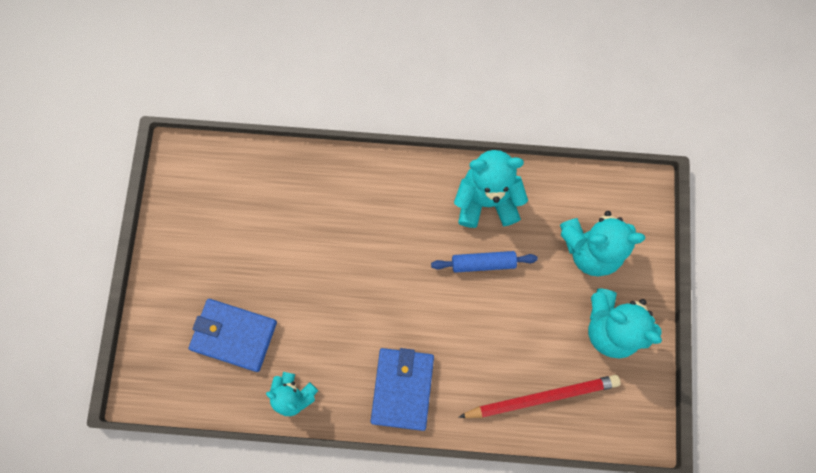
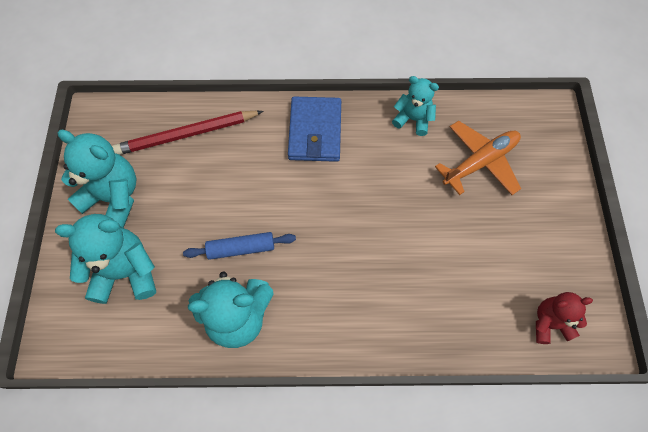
camera: 175 degrees right, 10 degrees down
(215, 172) = (550, 323): none -> red teddy bear
(234, 335) = (480, 162): blue wallet -> orange plane

